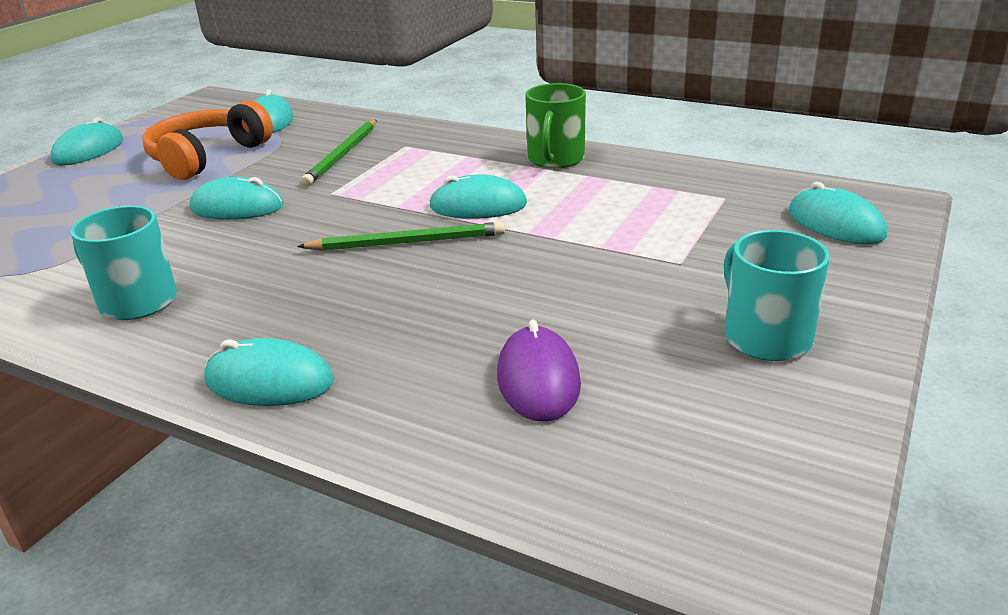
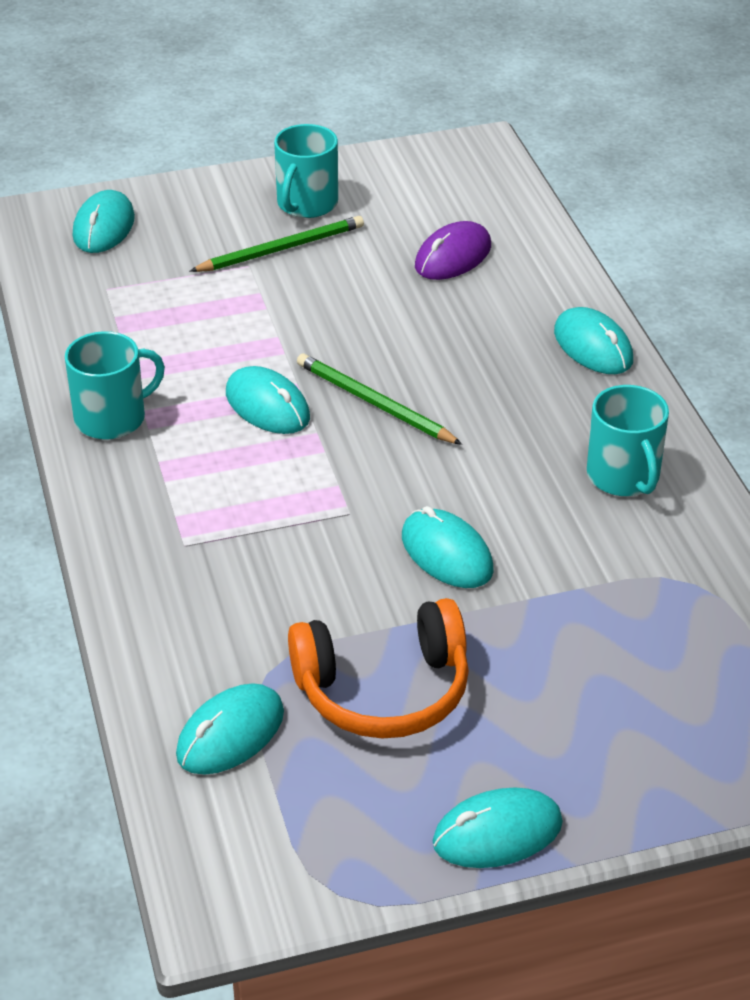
camera: 135 degrees left, 10 degrees up
(342, 155) = (257, 576): green pencil -> green pencil (281, 249)
(555, 159) = (112, 418): green mug -> turquoise mug

